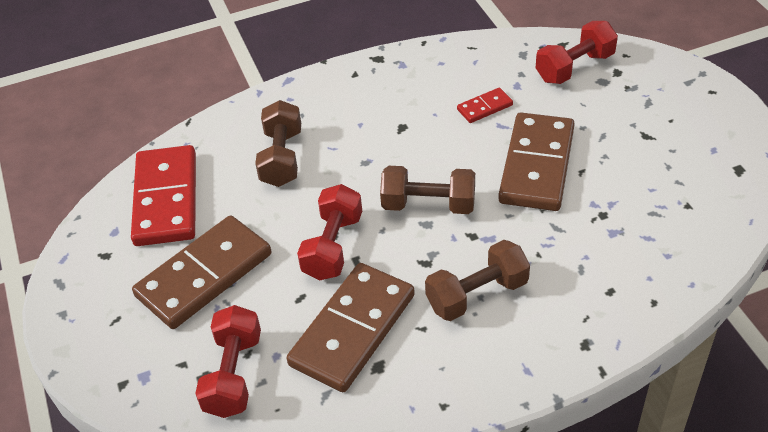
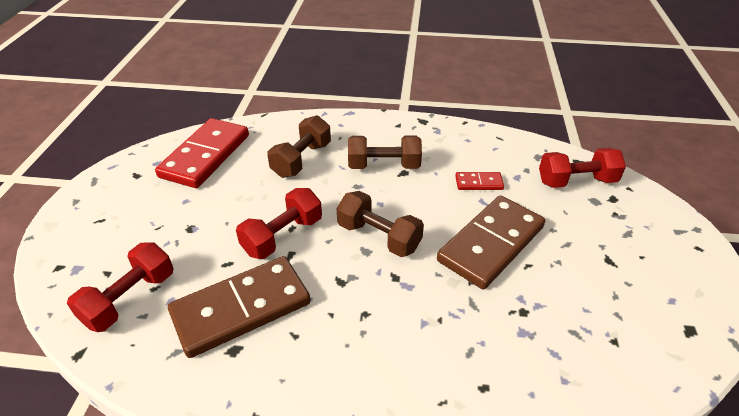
camera: 25 degrees right, 5 degrees down
(204, 275) = (180, 216): brown domino -> none
(477, 294) = (361, 329): brown dumbbell -> brown dumbbell (384, 166)

